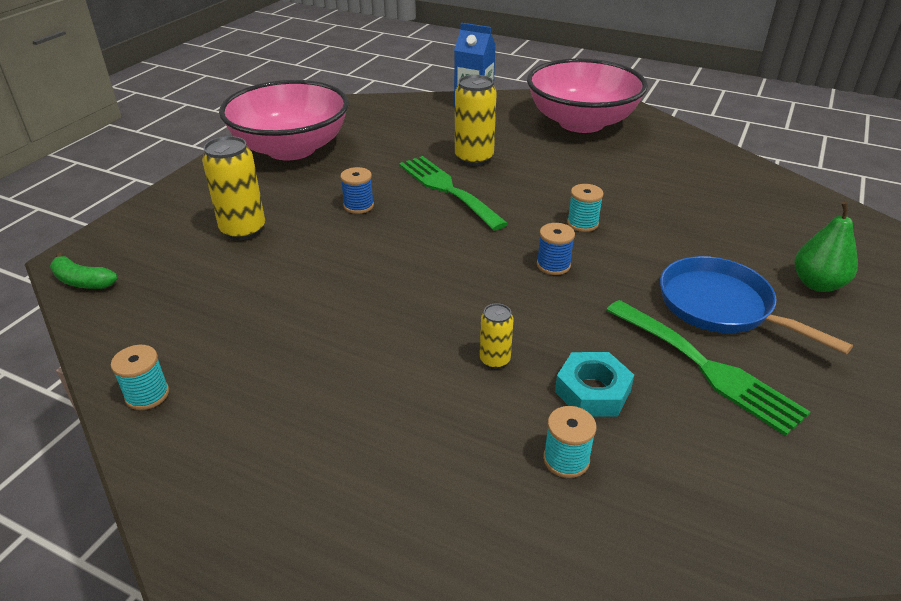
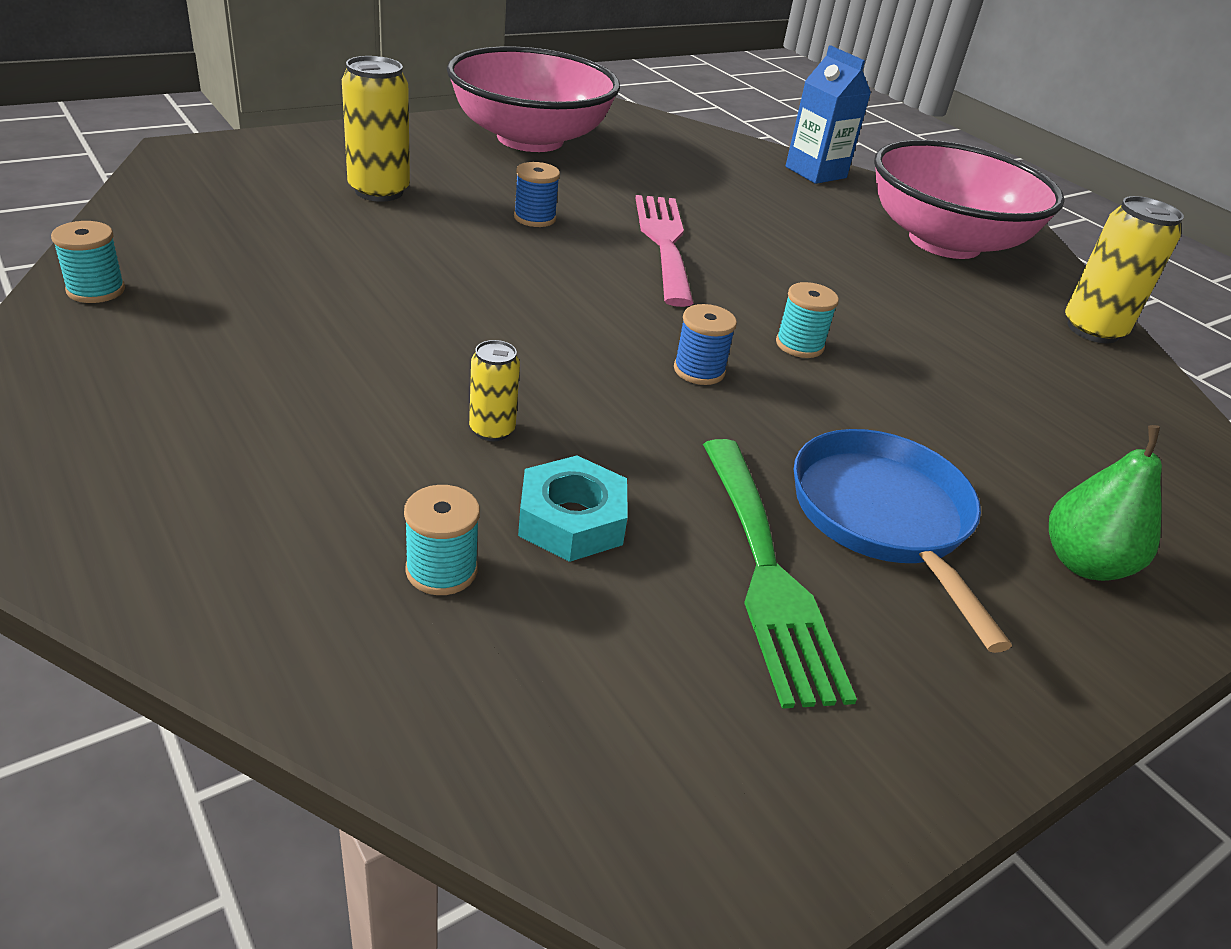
camera: 25 degrees right, 0 degrees up
(82, 281) = (168, 173): green banana -> none
(447, 189) = (664, 242): green fork -> pink fork
(474, 158) = (741, 225): yellow can -> yellow can (1092, 330)

